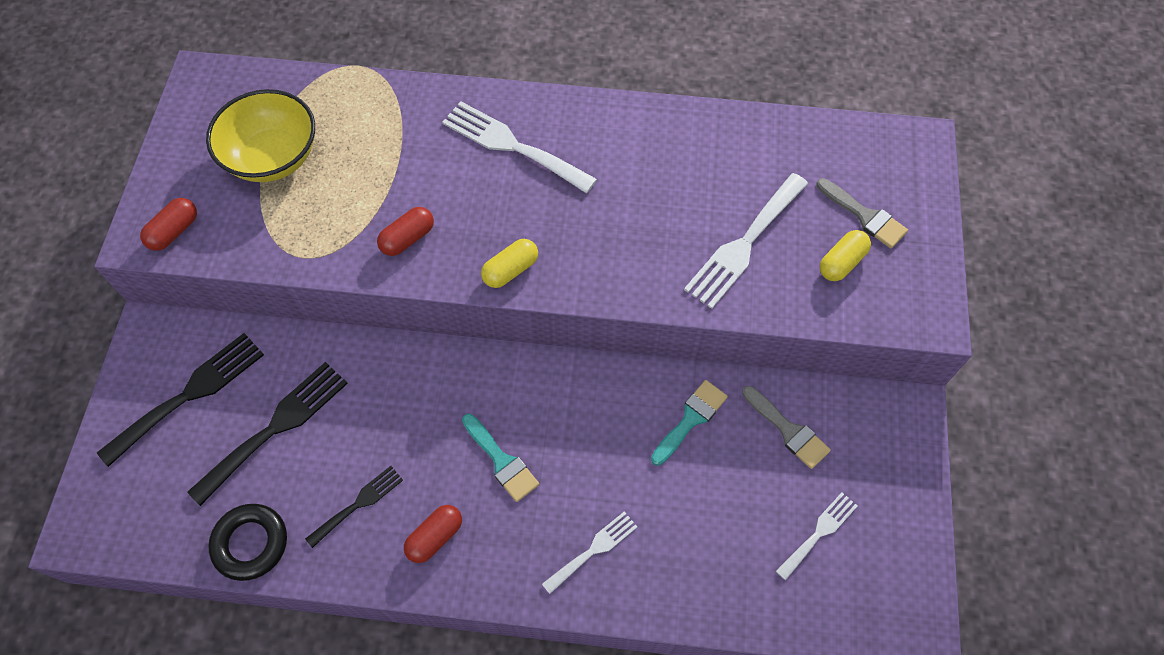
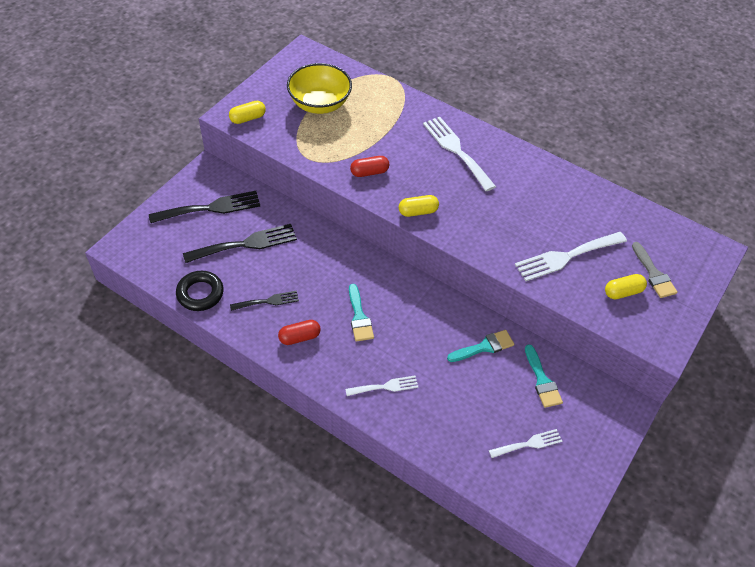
camera: 25 degrees right, 10 degrees down
(174, 231) = (248, 118): red capsule -> yellow capsule
(788, 430) = (542, 380): grey brush -> turquoise brush

